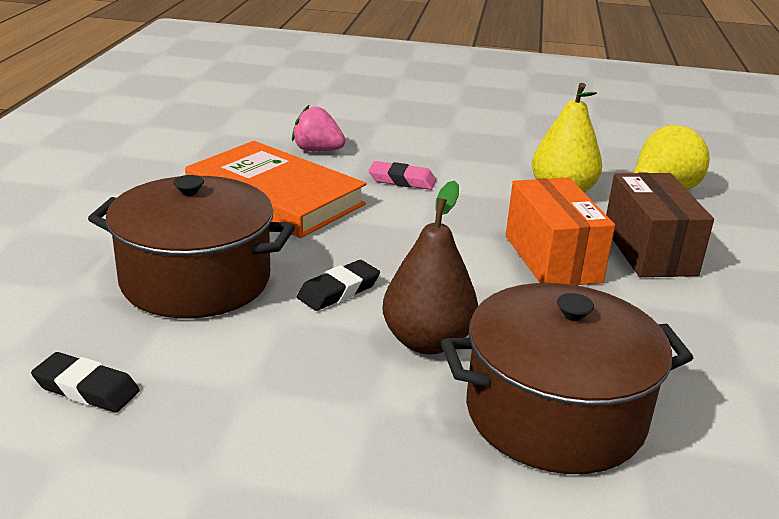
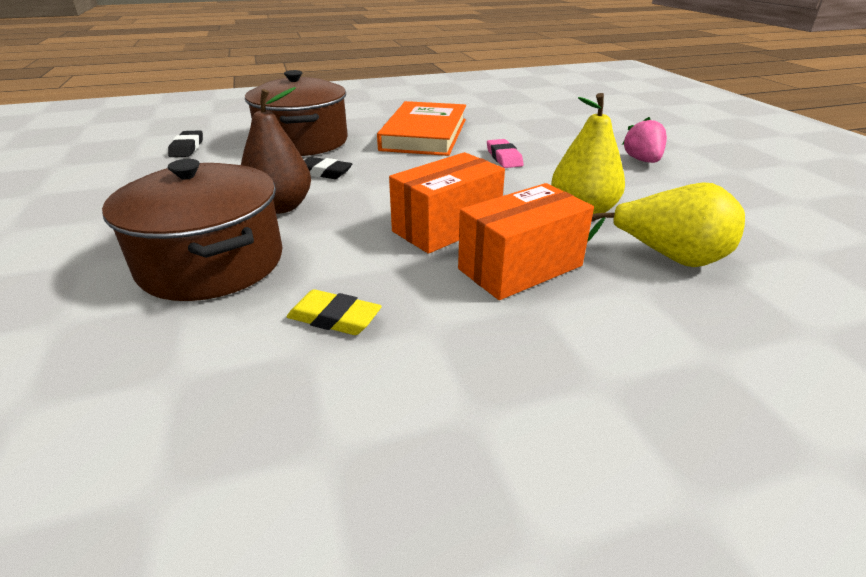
camera: 65 degrees right, 5 degrees up
(317, 150) = (509, 129): pink strawberry -> pink strawberry (642, 160)
(649, 250) = (520, 267): brown box -> orange box
(701, 358) = (334, 318): none -> yellow eraser

